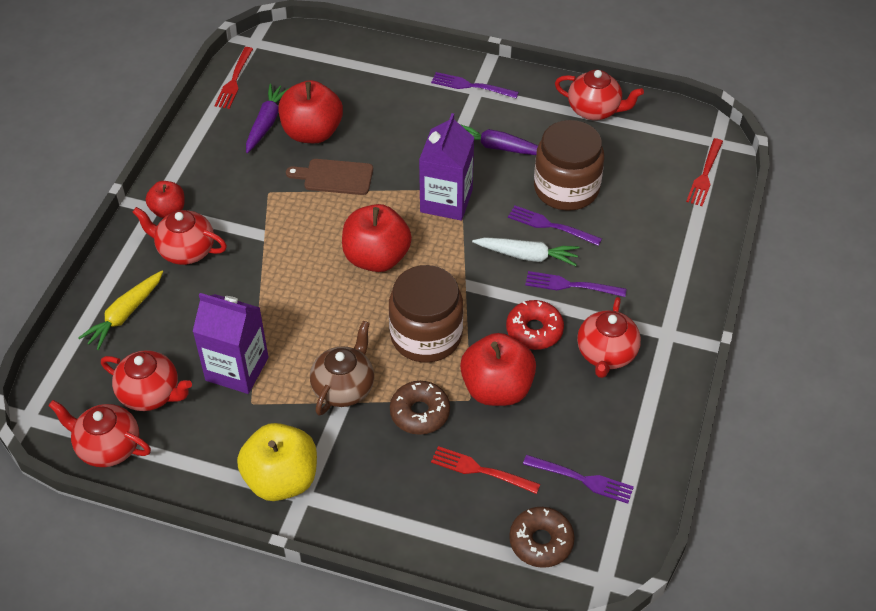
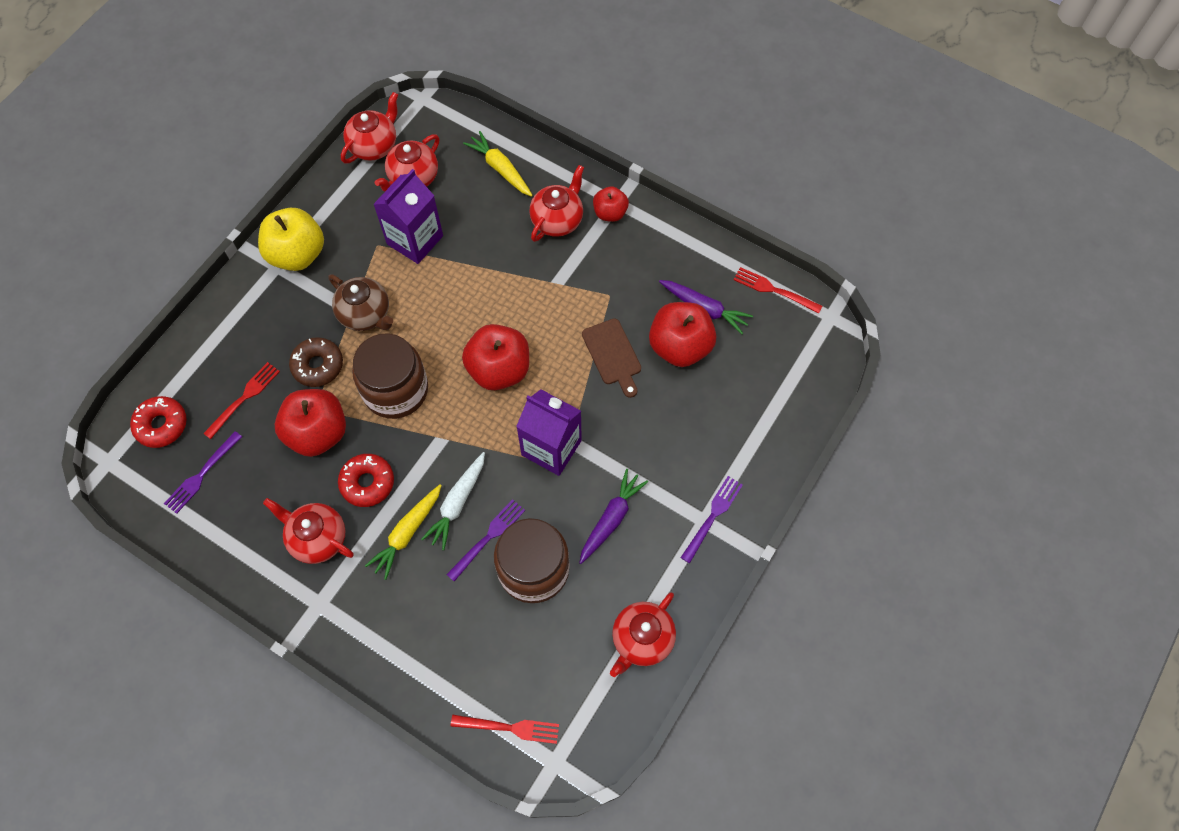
camera: 105 degrees right, 15 degrees up
(334, 177) = (613, 355): brown cutting board -> brown cutting board turned 135 degrees clockwise
(541, 541) = (161, 425): brown donut -> red donut
(571, 285) = (407, 533): purple fork -> yellow carrot
(705, 175) = (509, 727): red fork -> red fork turned 150 degrees clockwise

